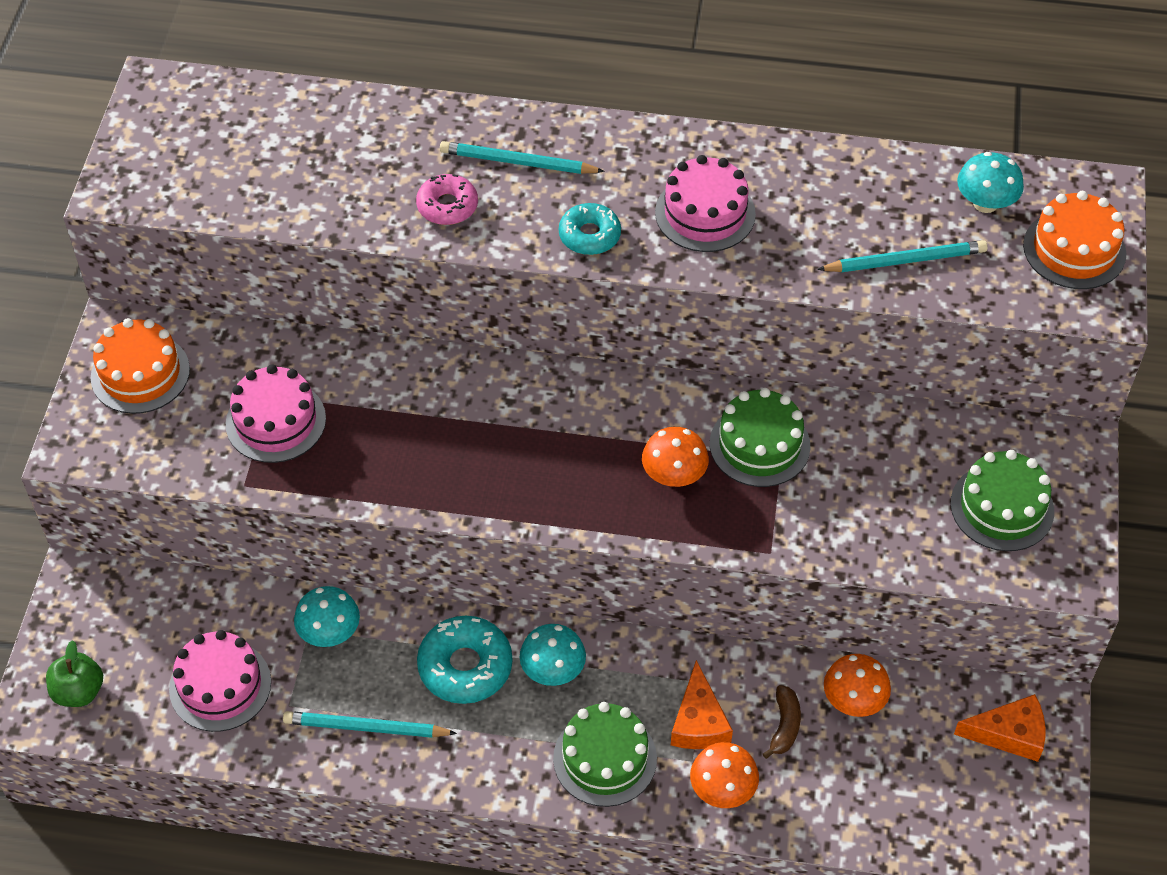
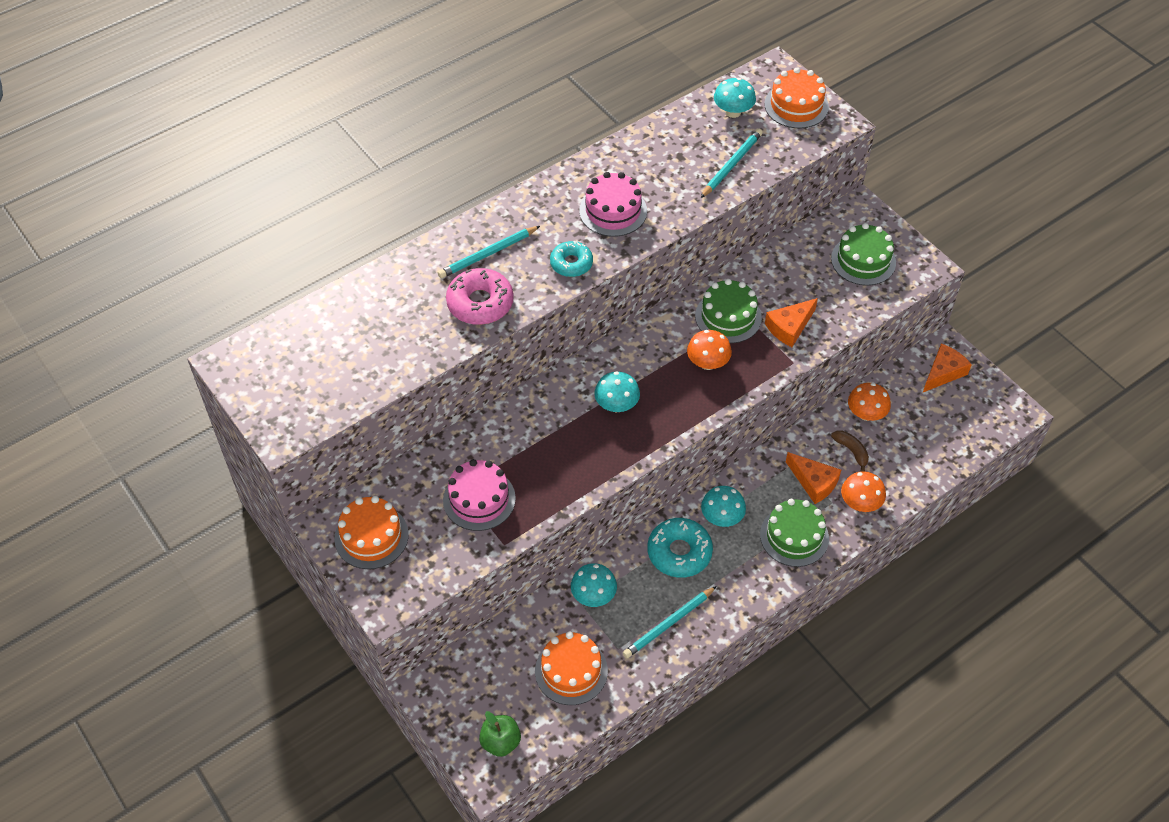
camera: 45 degrees left, 0 degrees up
(220, 685) = (571, 671): pink cake -> orange cake
(447, 206) = (480, 303): pink donut -> pink donut, size x1.53
(523, 440) = (616, 405): none -> turquoise mushroom
(815, 511) = (789, 327): none -> orange cheese

